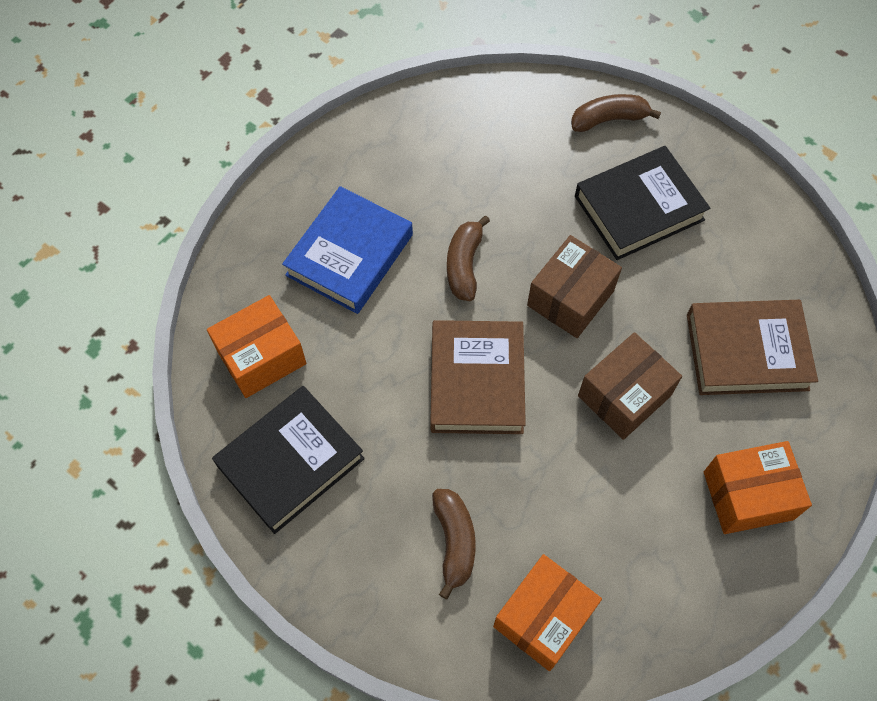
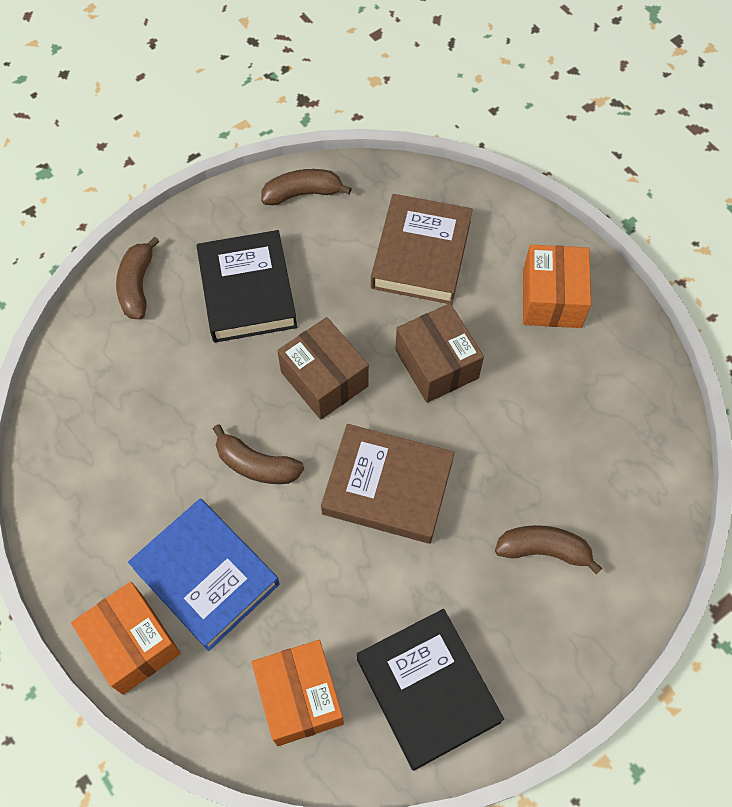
camera: 75 degrees left, 0 degrees up
(543, 617) = (627, 492): orange box -> orange box (132, 643)
(770, 225) = (302, 193): none -> brown banana

